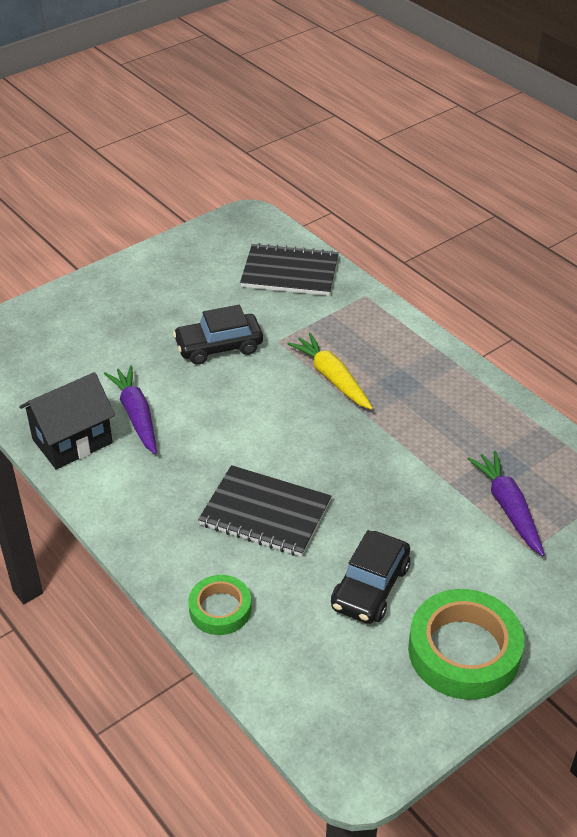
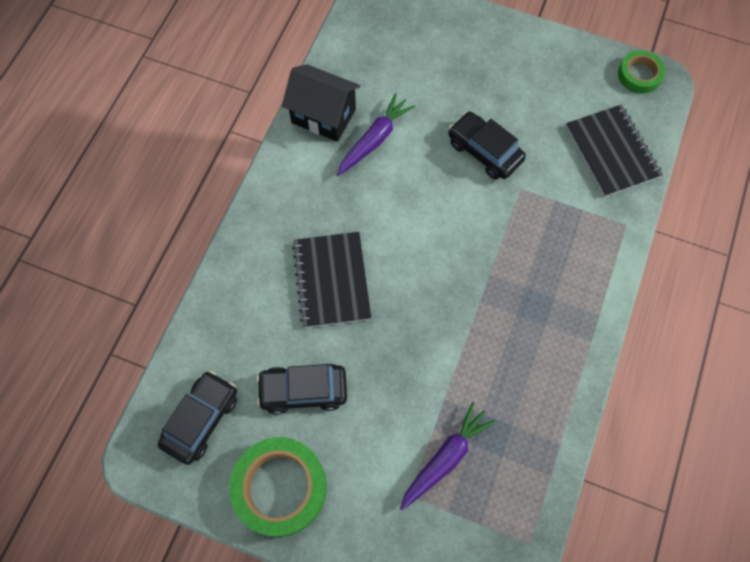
camera: 60 degrees right, 25 degrees up
(220, 609) = (228, 299): green tape -> green tape (639, 75)
(332, 378) = (505, 251): yellow carrot -> none
(344, 692) = (201, 419): none -> black car

